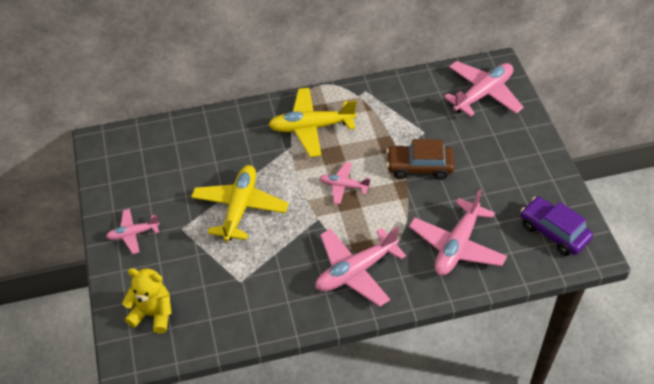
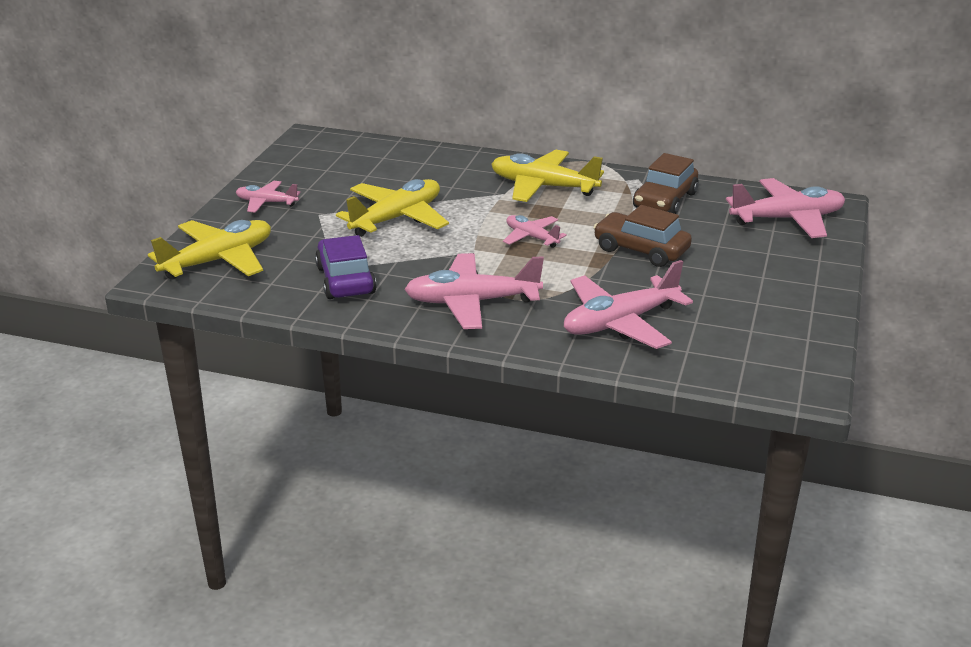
camera: 30 degrees right, 20 degrees down
(153, 314) = (218, 260): yellow teddy bear -> yellow plane
(398, 107) = (665, 200): none -> brown car
(553, 232) = (766, 353): purple car -> purple car (345, 280)

